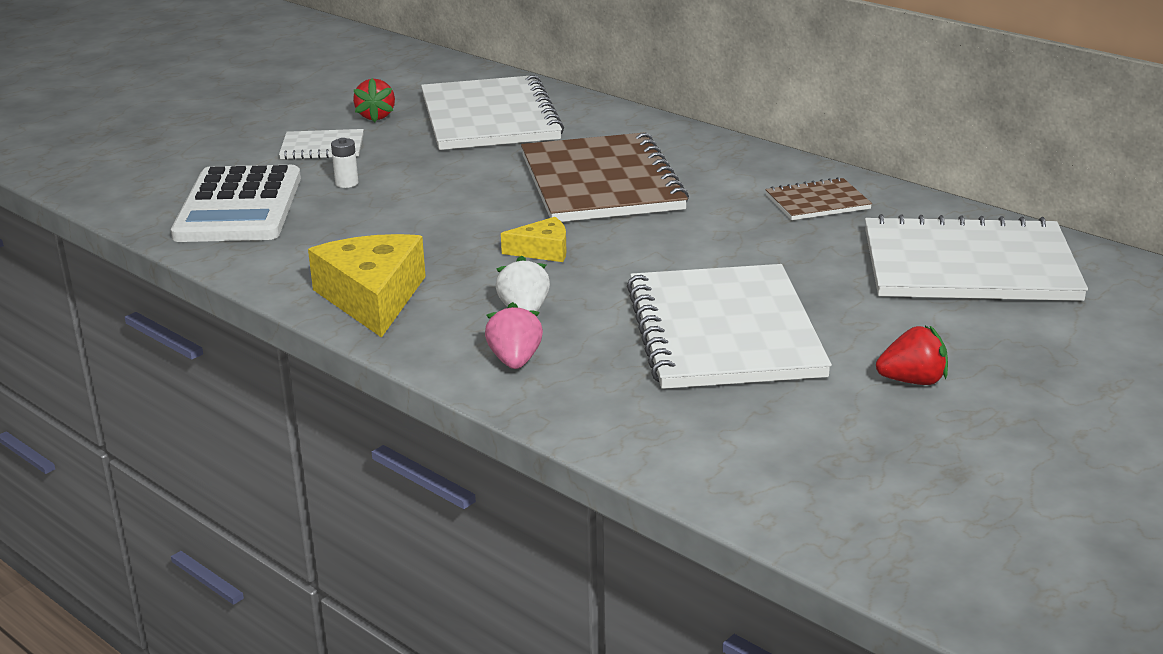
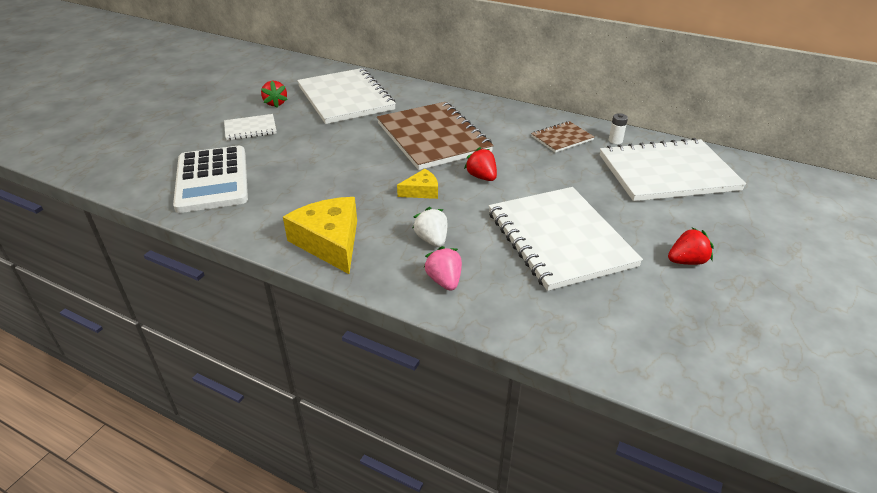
camera: 15 degrees left, 10 degrees up
(346, 183) = (277, 154): white battery -> white battery (615, 140)
(649, 242) = (482, 177): none -> red strawberry

